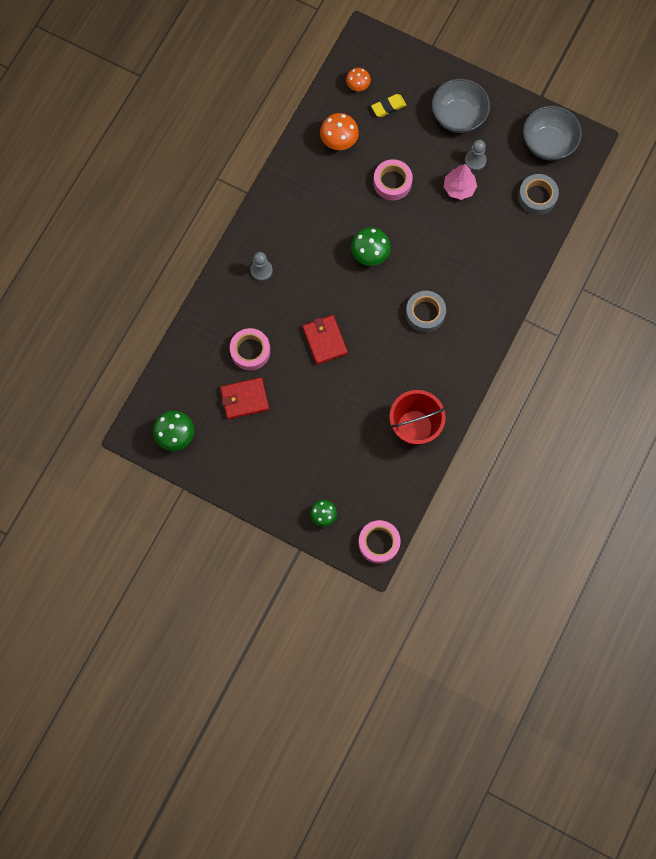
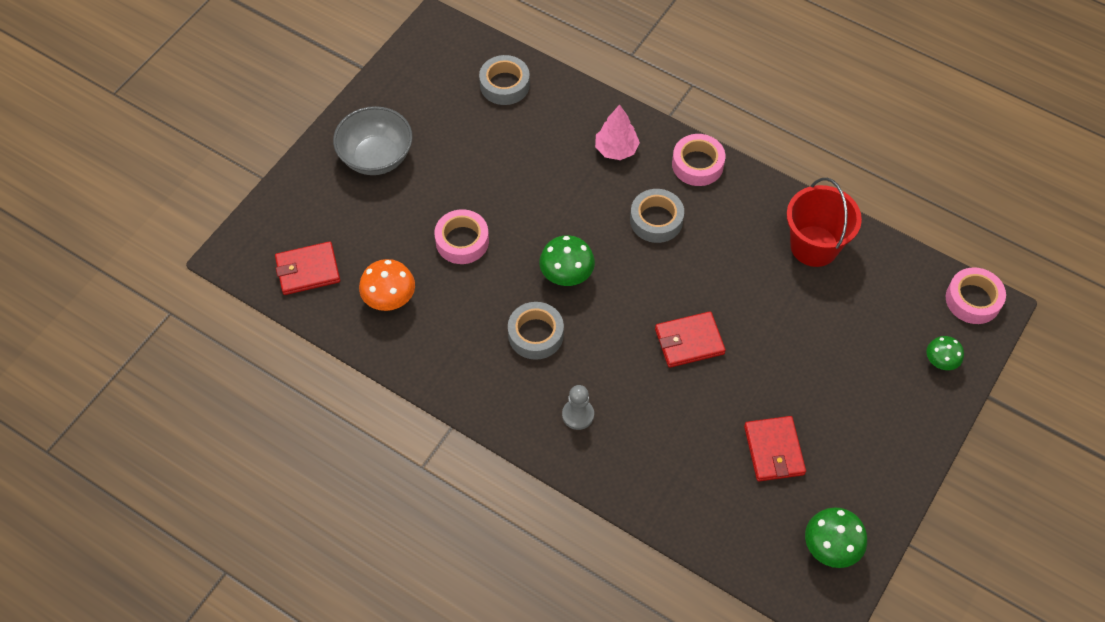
camera: 85 degrees left, 15 degrees down
(250, 351) = (701, 438): pink tape -> pink tape (697, 164)
(321, 238) = (535, 334): none -> grey tape
(358, 86) = (308, 270): orange mushroom -> red wallet
(388, 107) = (347, 236): yellow eraser -> none
(459, 188) = (481, 166): pink tree -> pink tree (616, 149)
(475, 160) = (444, 145): grey pawn -> none
(548, 143) = (432, 66): grey bowl -> none

